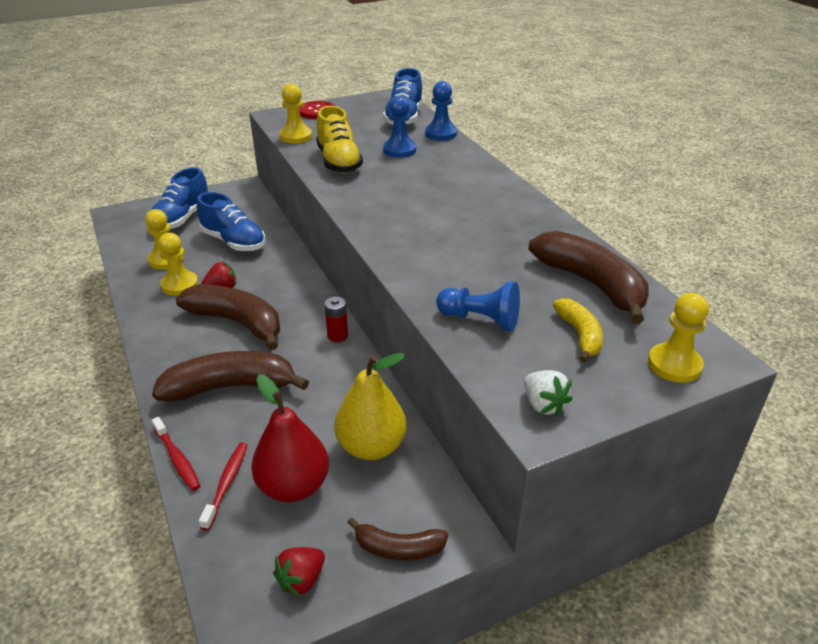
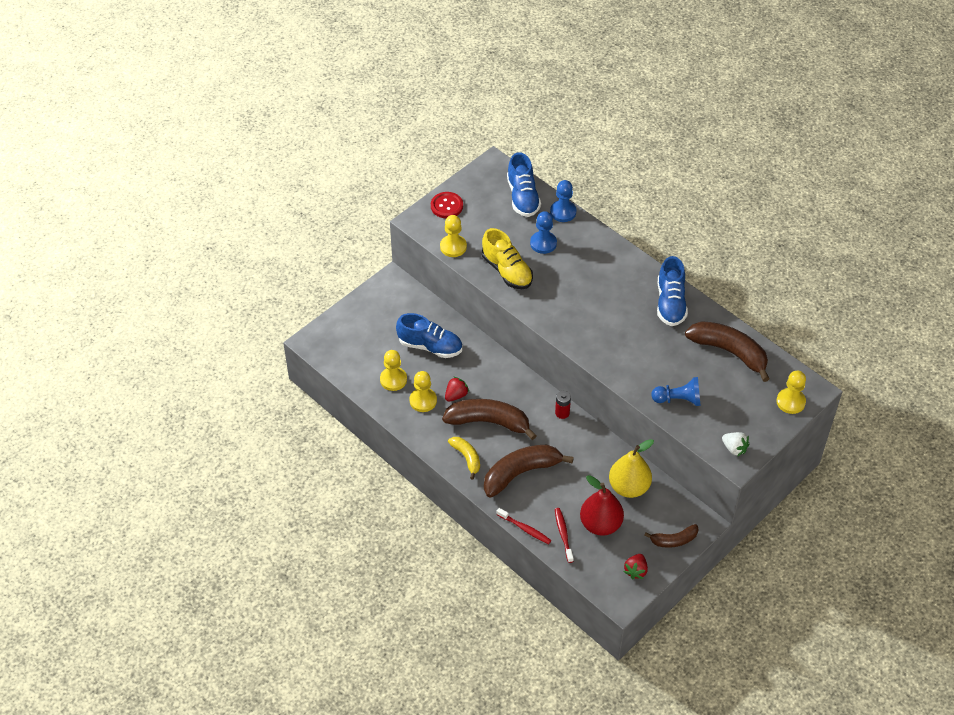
camera: 20 degrees left, 15 degrees up
(182, 218) = (370, 332): blue shoe -> blue shoe (670, 303)
(580, 335) = (736, 395): yellow banana -> yellow banana (466, 458)

